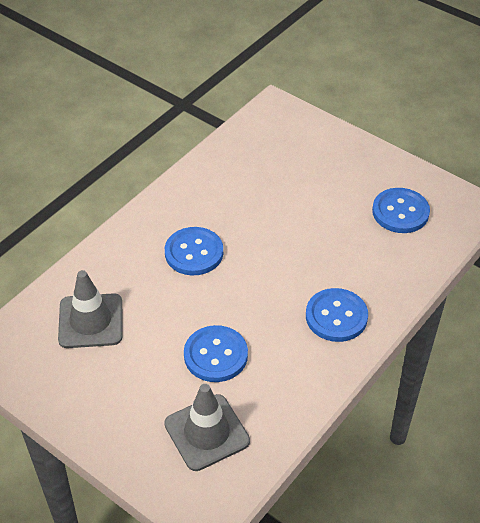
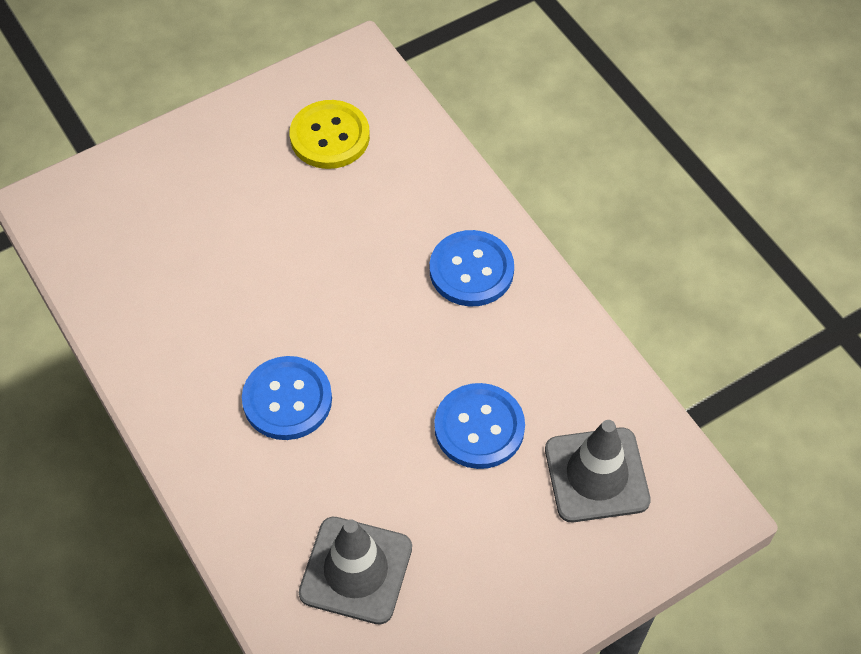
camera: 70 degrees left, 10 degrees up
(400, 212) = (330, 136): blue button -> yellow button

